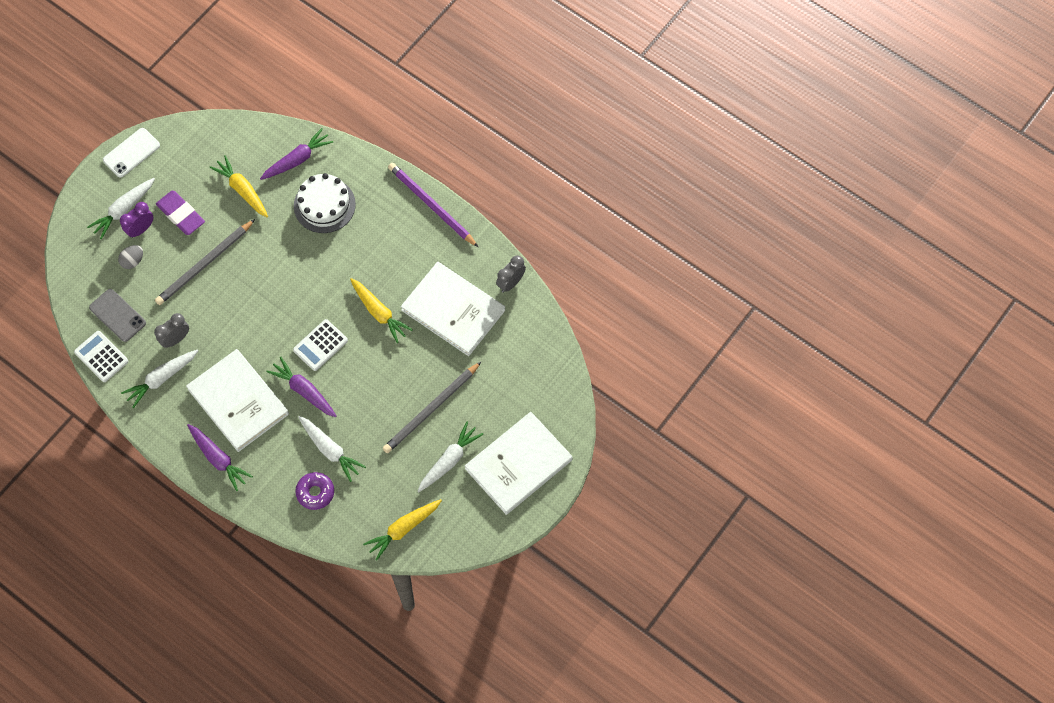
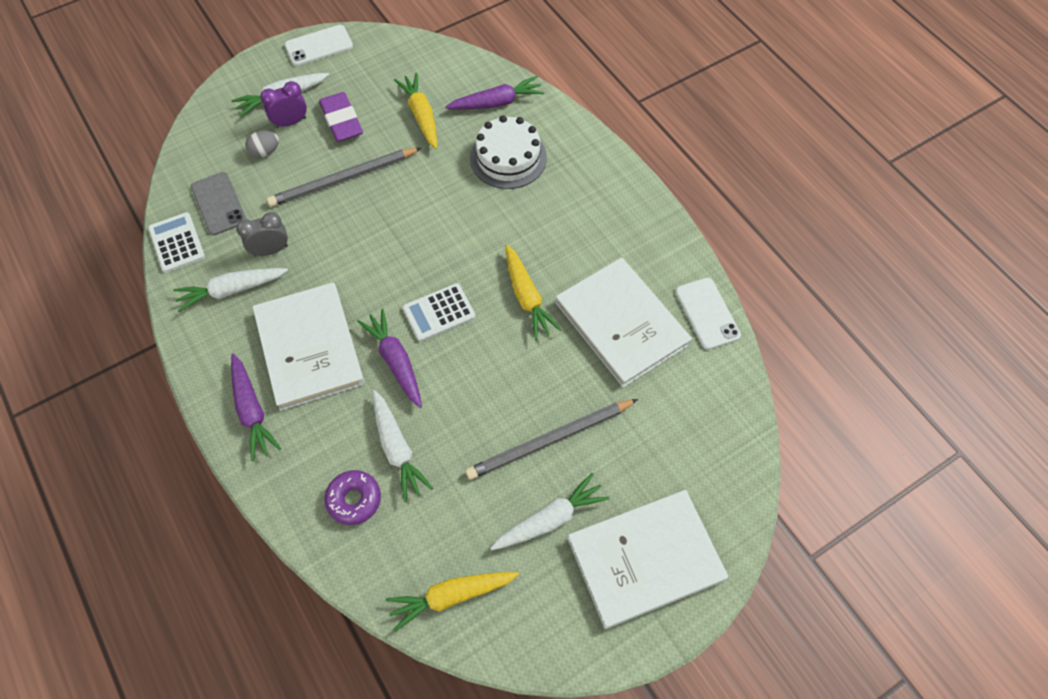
camera: 20 degrees right, 5 degrees down
(431, 205) = (635, 194): purple pencil -> none
(511, 283) = (707, 313): grey clock -> white phone

